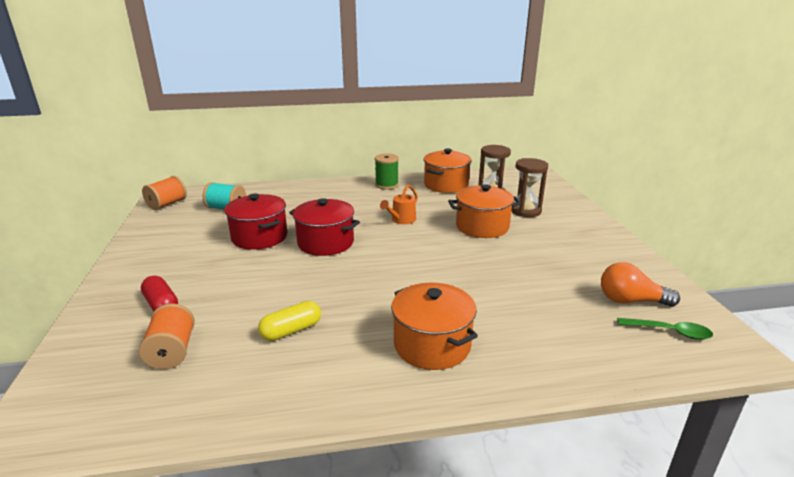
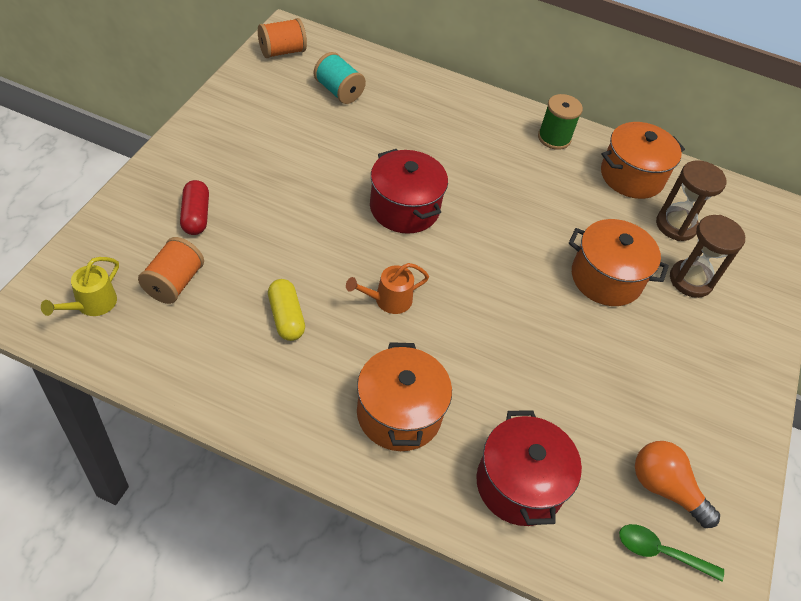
camera: 25 degrees right, 25 degrees up
(94, 401) = (91, 304): none -> yellow watering can
(259, 237) = (342, 161): red pot -> red pot (519, 484)
(291, 330) = (286, 317): yellow capsule -> yellow capsule turned 75 degrees clockwise
(401, 220) = (518, 214): orange watering can -> orange watering can (388, 300)
(669, 332) = (660, 552): green spoon -> green spoon turned 150 degrees clockwise

